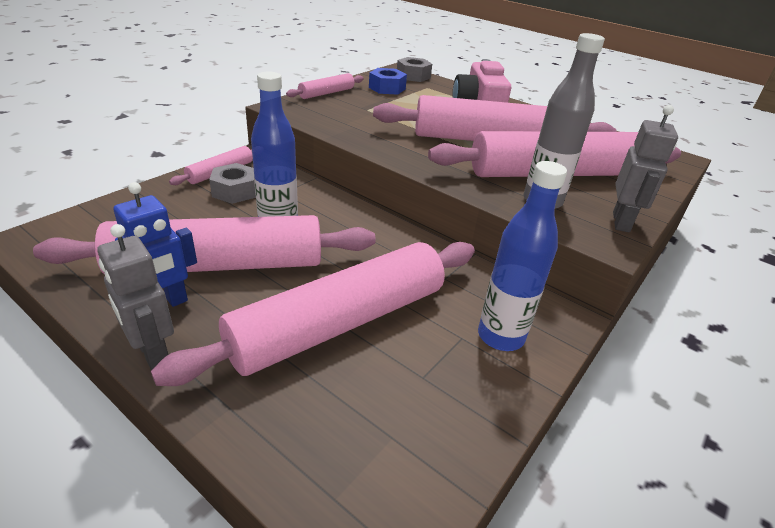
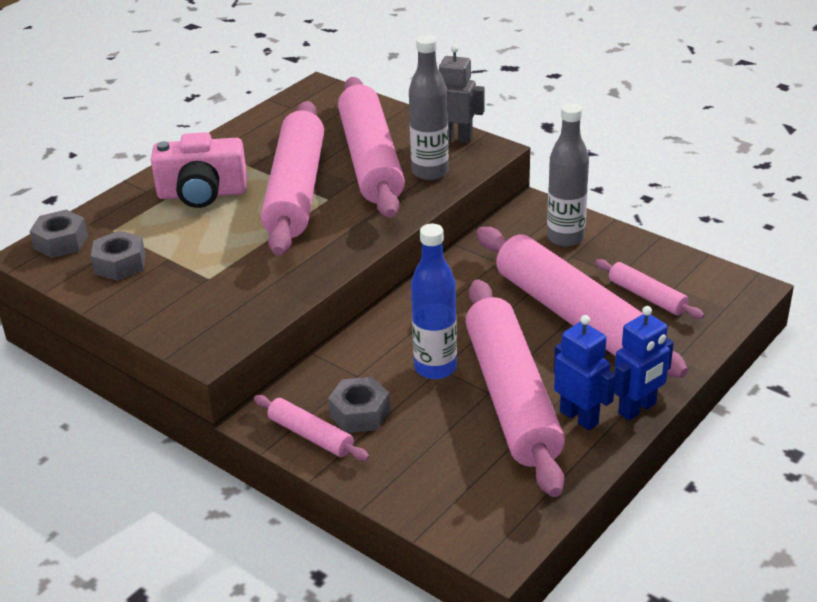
camera: 85 degrees left, 0 degrees up
(152, 353) = (637, 409): grey robot -> blue robot
(326, 93) = (147, 316): pink rolling pin -> pink rolling pin (647, 296)
(387, 88) = (120, 264): blue nut -> grey nut
(500, 336) = (565, 238): blue bottle -> grey bottle

